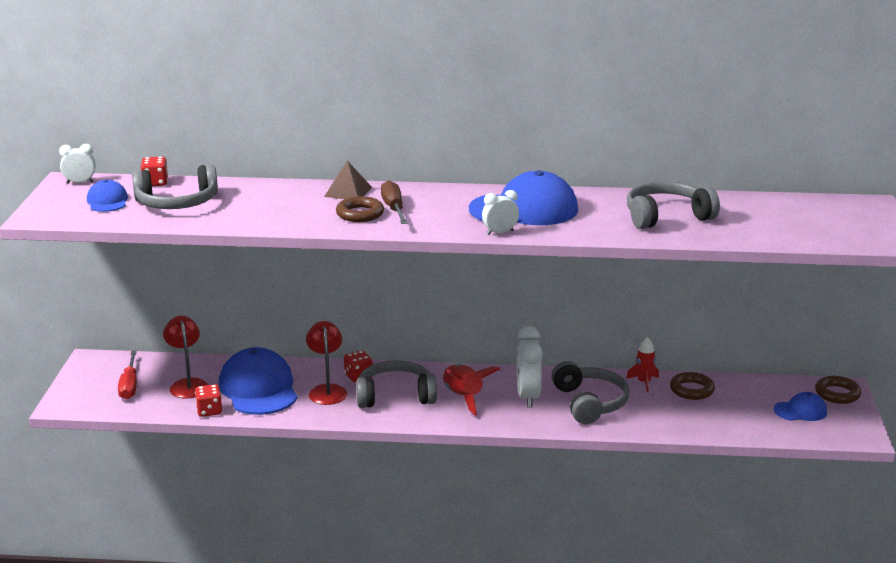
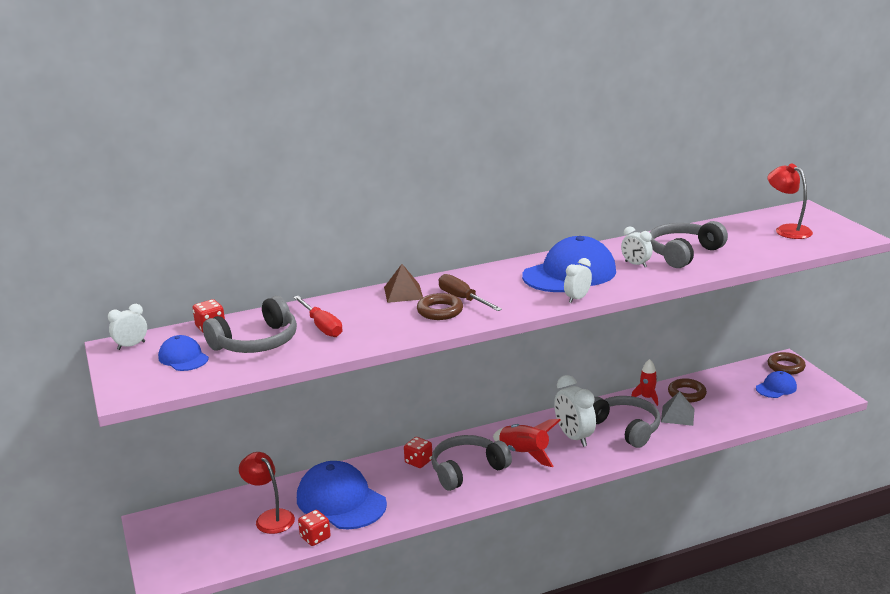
camera: 25 degrees left, 0 degrees up
(129, 385) = (213, 537): red screwdriver -> red screwdriver (322, 326)
(327, 390) = (404, 483): red lamp -> red lamp (787, 230)
(602, 216) = (635, 264): none -> white clock
(658, 407) = (677, 415): none -> grey pyramid

